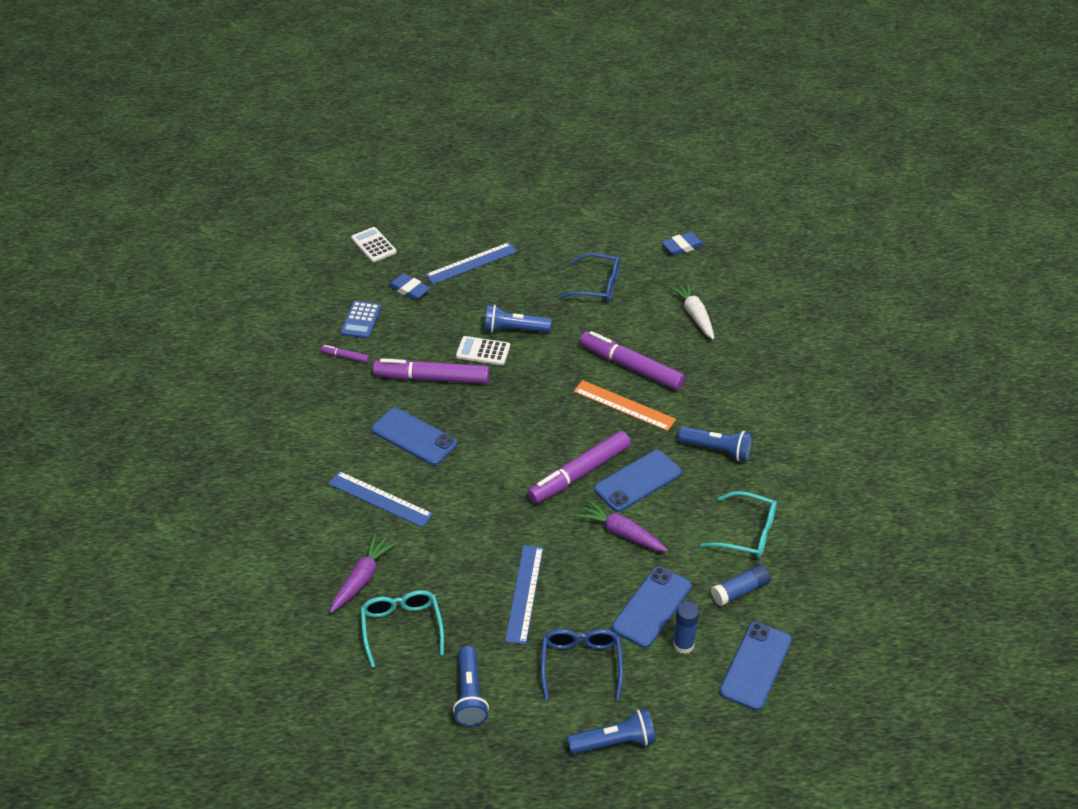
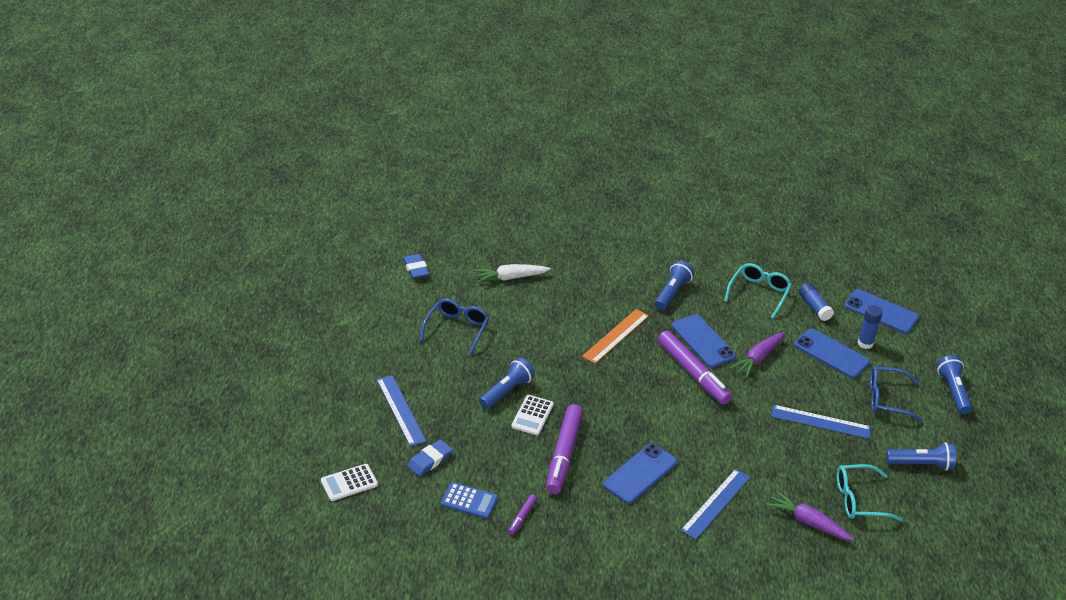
camera: 85 degrees left, 5 degrees down
(514, 330) = (506, 391): blue flashlight -> blue flashlight turned 150 degrees counterclockwise
(631, 367) = (569, 324): purple marker -> none

